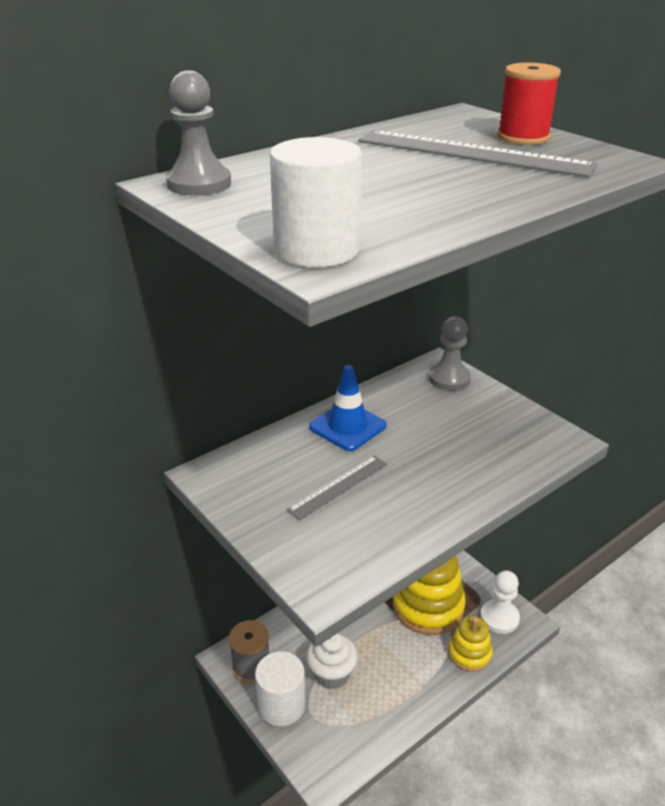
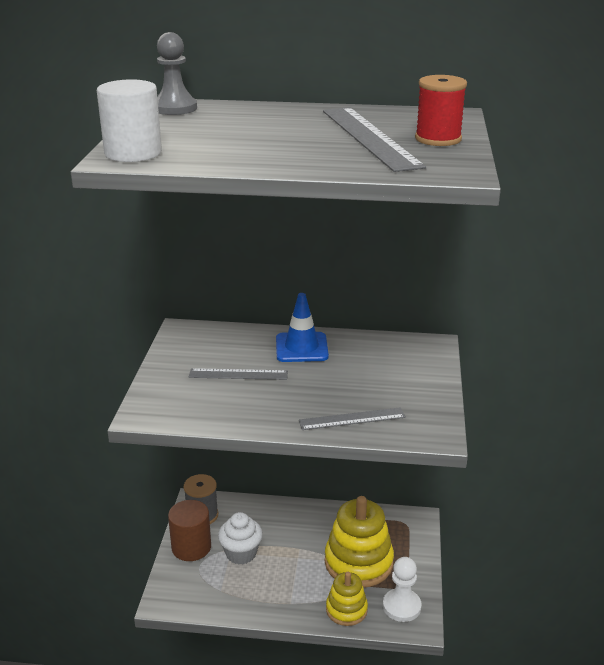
camera: 45 degrees right, 5 degrees down
(281, 705) = (191, 547): white cylinder -> brown cylinder
(449, 378) = (424, 356): grey pawn -> none
(494, 467) = (352, 419): none -> grey ruler

